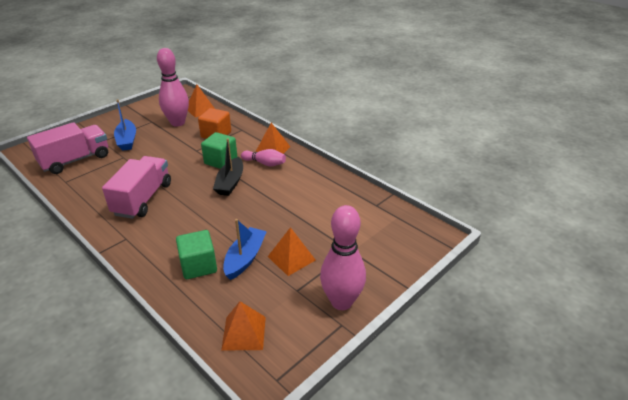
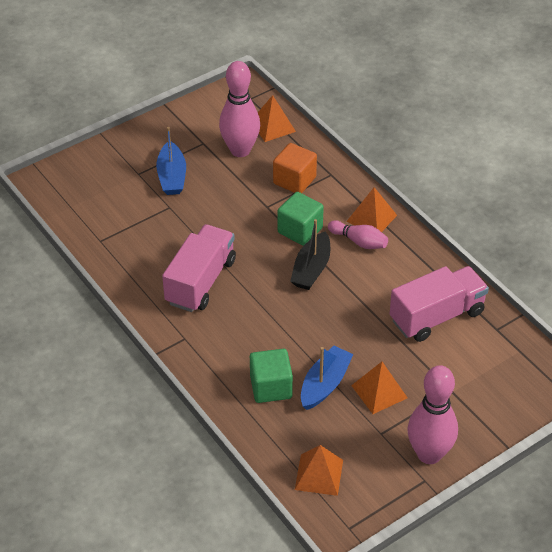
camera: 10 degrees right, 10 degrees up
(75, 160) = (107, 205): pink truck -> pink truck (437, 316)

